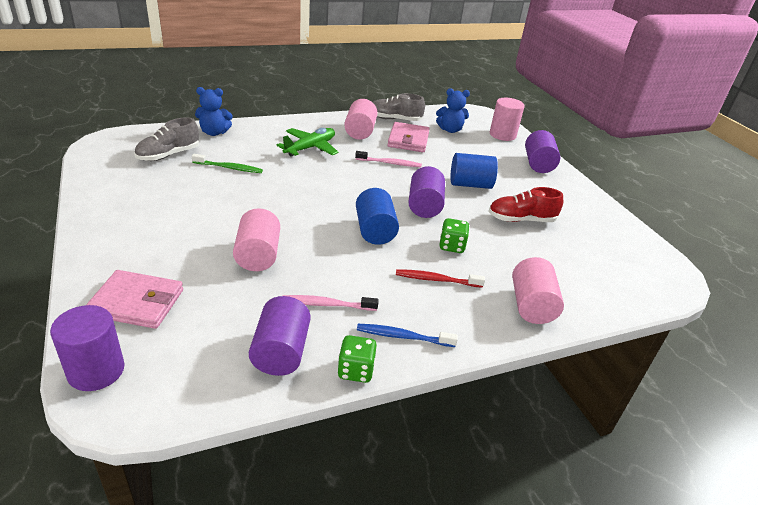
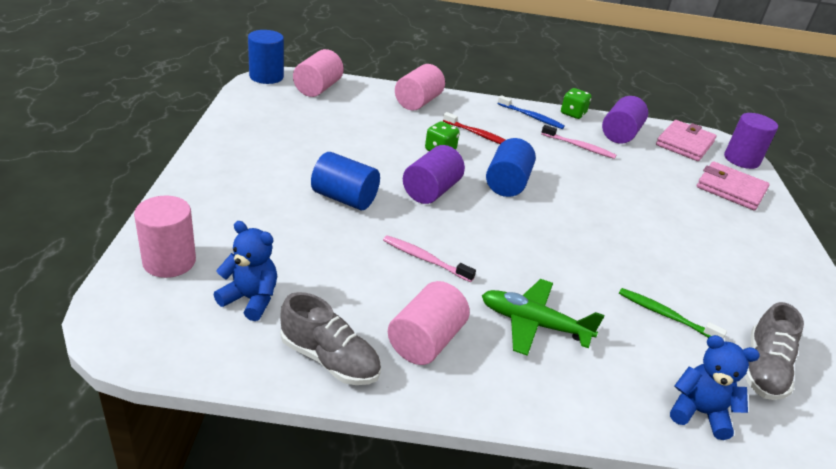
camera: 155 degrees left, 0 degrees up
(168, 155) = (763, 369): grey shoe -> grey shoe turned 135 degrees clockwise
(258, 255) = (632, 195): pink cylinder -> pink cylinder (318, 88)
(310, 148) = (533, 324): green plane -> green plane turned 45 degrees clockwise
(408, 140) = (354, 296): pink wallet -> pink wallet (684, 143)
(521, 220) = (338, 149): red shoe -> none
(538, 164) = (204, 197): purple cylinder -> none
(682, 280) = (266, 76): none -> blue cylinder

